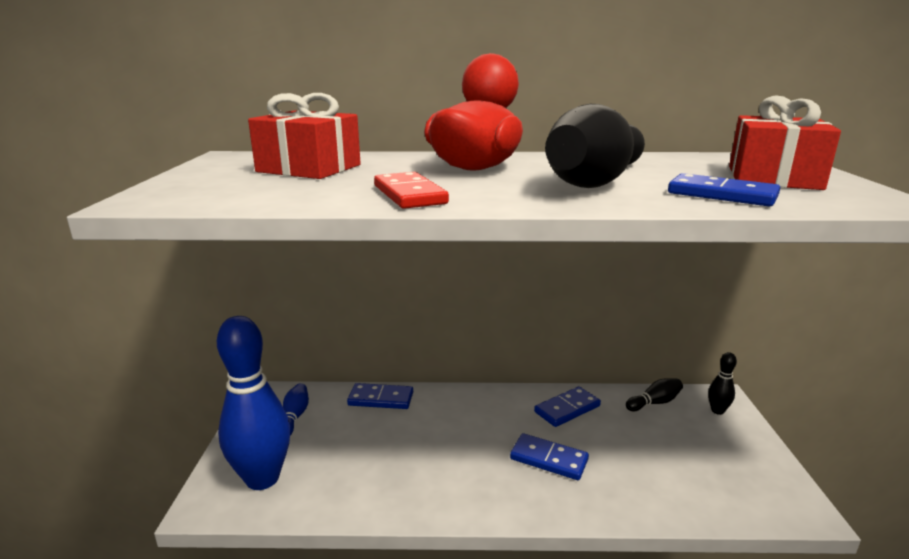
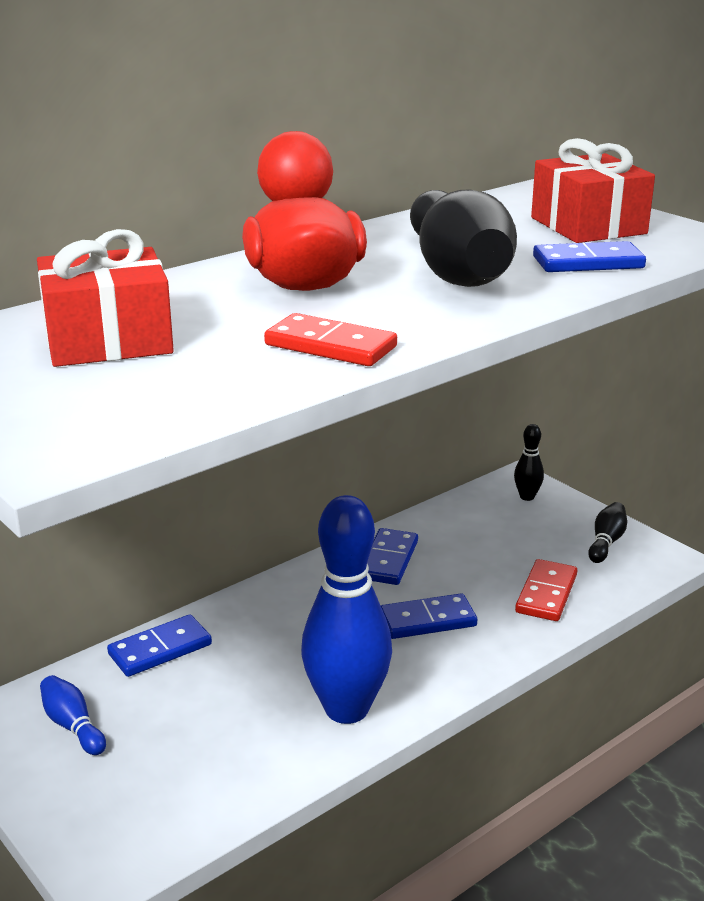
camera: 40 degrees left, 5 degrees up
(262, 478) = (137, 808): blue bowling pin -> blue bowling pin (346, 709)
(654, 403) = (464, 514): black bowling pin -> black bowling pin (606, 542)
(659, 485) = (546, 593): none -> red domino

